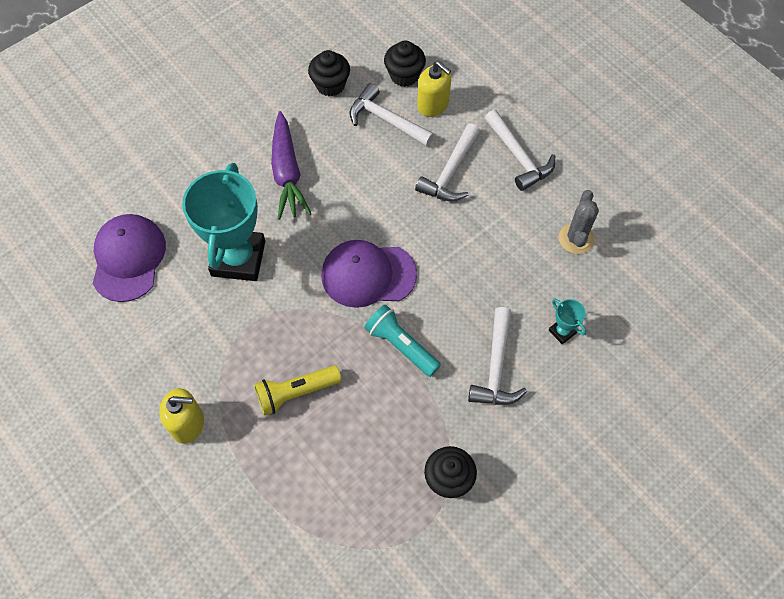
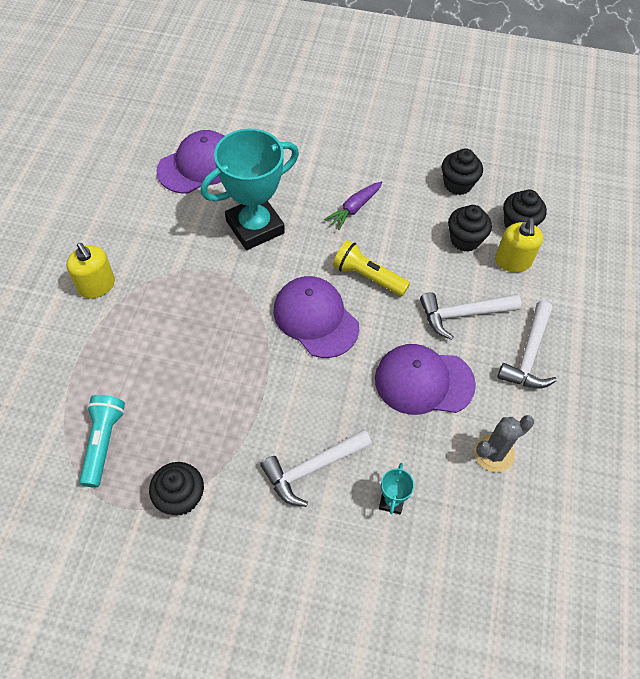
camera: 50 degrees right, 5 degrees down
(287, 172) = (354, 208): purple carrot -> purple carrot, size x0.63
(296, 392) = (174, 337): yellow flashlight -> yellow flashlight (368, 276)
(386, 120) = (465, 240): white hammer -> black cupcake
(401, 345) = (273, 383): turquoise flashlight -> turquoise flashlight (103, 442)
(484, 240) = (423, 381): none -> purple cap

